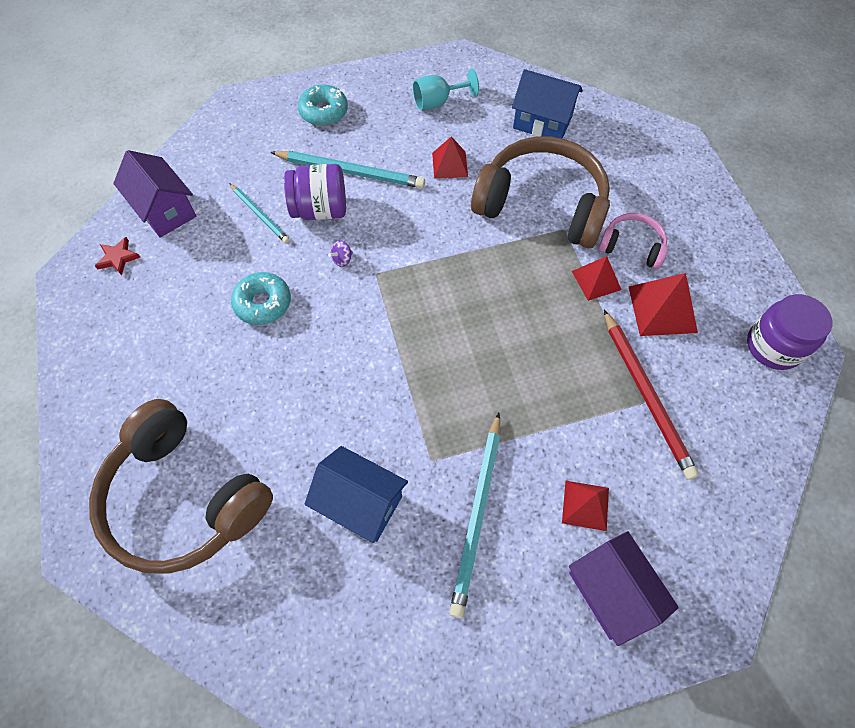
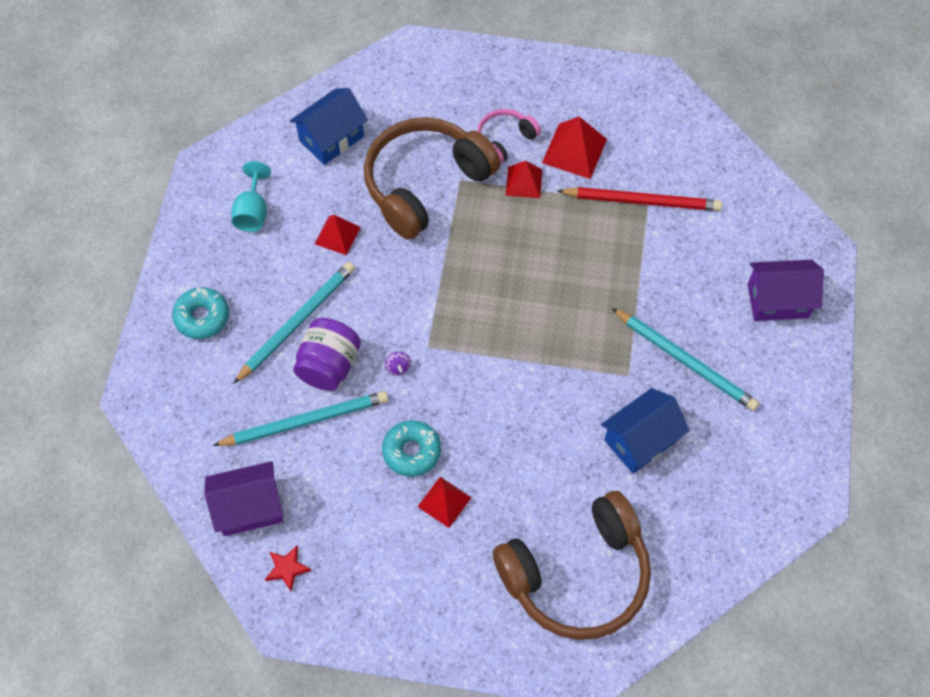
camera: 65 degrees left, 0 degrees up
(259, 214) = (305, 421): turquoise pencil -> turquoise pencil, size x1.69
(585, 505) = (710, 286): red pyramid -> red pyramid (444, 502)
(773, 346) = (642, 97): purple jar -> none

